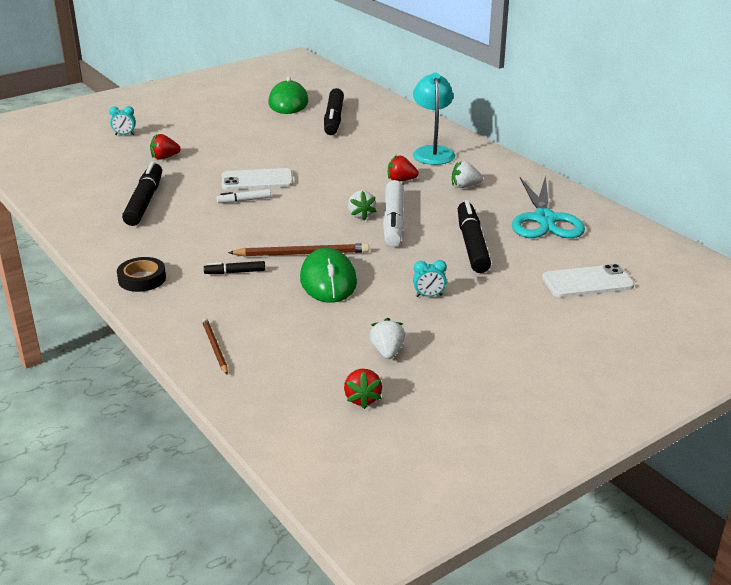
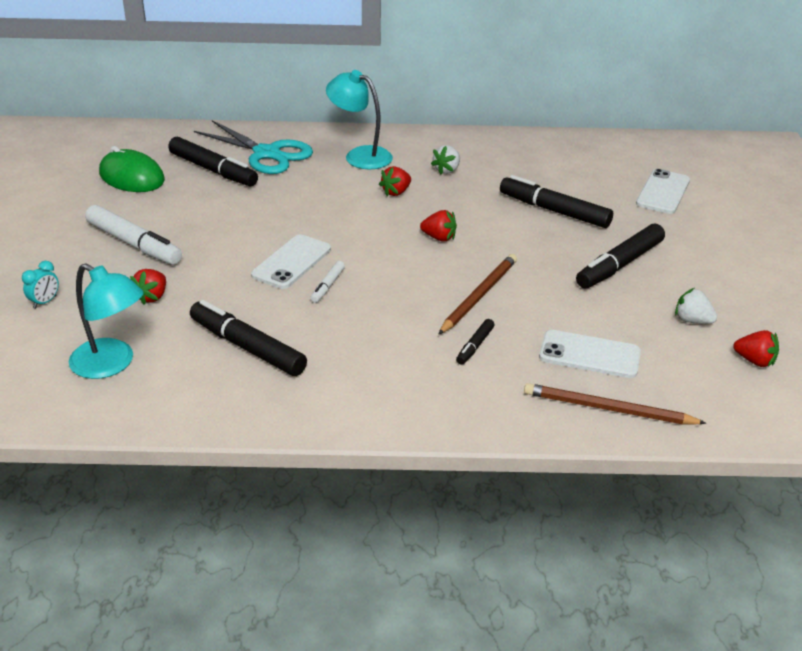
camera: 55 degrees left, 5 degrees up
(85, 173) = (112, 364): none -> turquoise lamp
(142, 279) = (427, 408): black tape -> none
(215, 347) = (608, 409): brown pencil -> brown pencil, size x1.63
(278, 320) = (589, 355): none -> white phone
(328, 281) = (544, 302): green mouse -> none
(361, 215) = (439, 238): white strawberry -> red strawberry
(393, 221) = (470, 227): white marker -> white marker (134, 244)
(429, 296) = (619, 265): turquoise clock -> black marker
(544, 219) = (547, 164): turquoise scissors -> turquoise scissors (267, 154)

